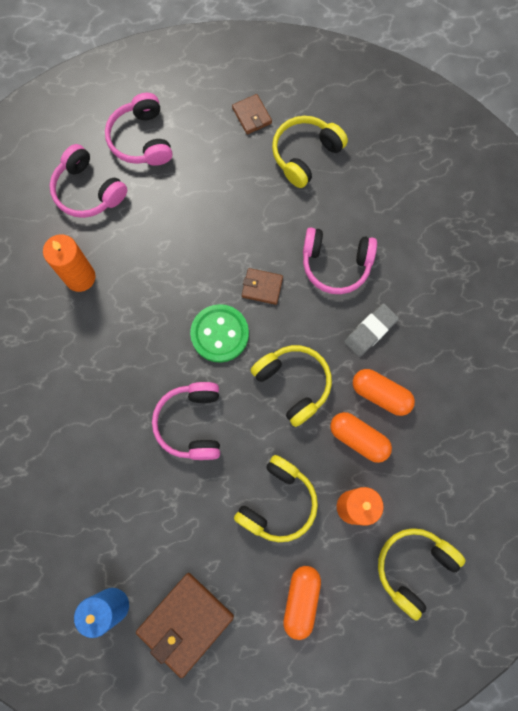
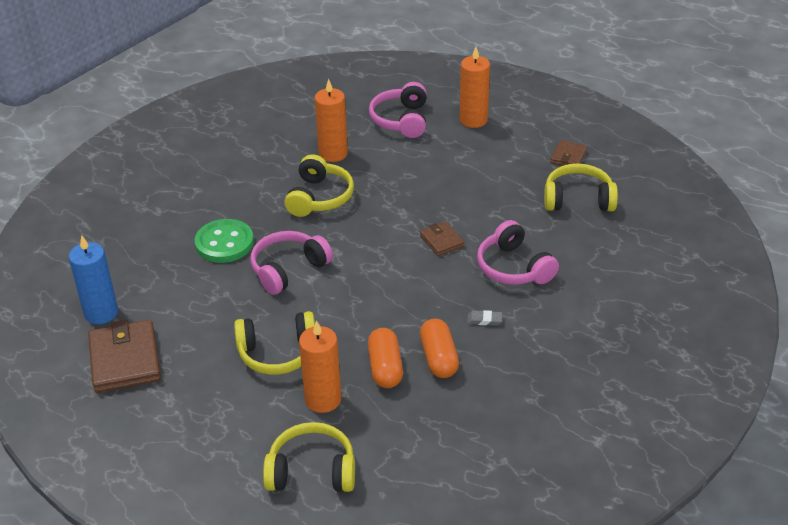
camera: 50 degrees right, 35 degrees down
(142, 139) = (473, 120): pink headphones -> orange candle
(185, 623) = (125, 360): brown wallet -> brown wallet turned 75 degrees clockwise
(219, 334) = (376, 242): green button -> green button (224, 243)
(293, 384) = (385, 303): yellow headphones -> yellow headphones (319, 197)
(301, 600) = (210, 416): orange capsule -> none
(370, 331) = (484, 320): grey eraser -> grey eraser, size x0.57

